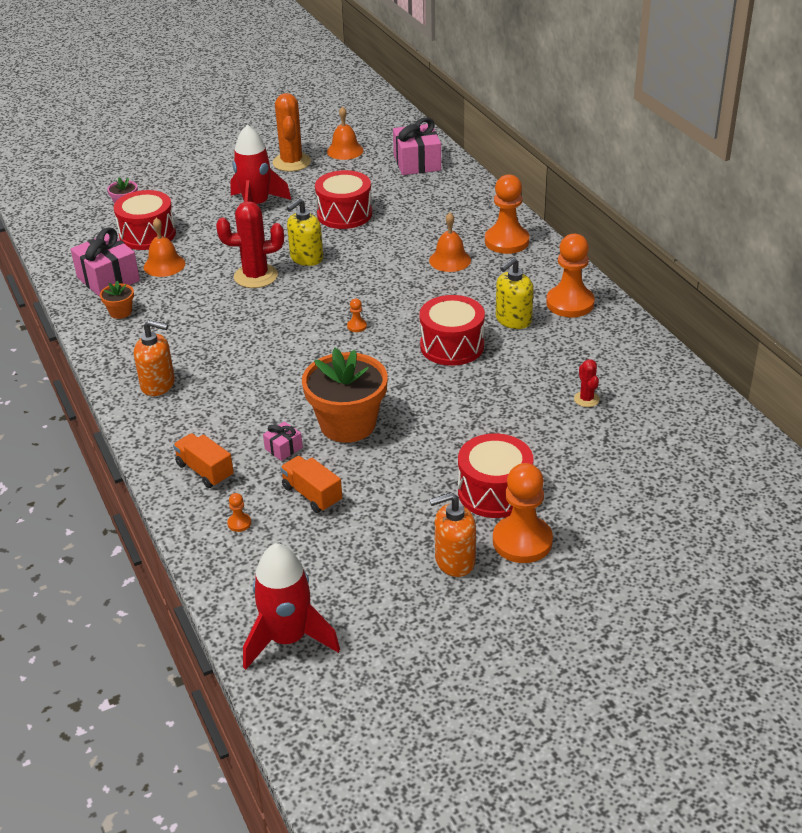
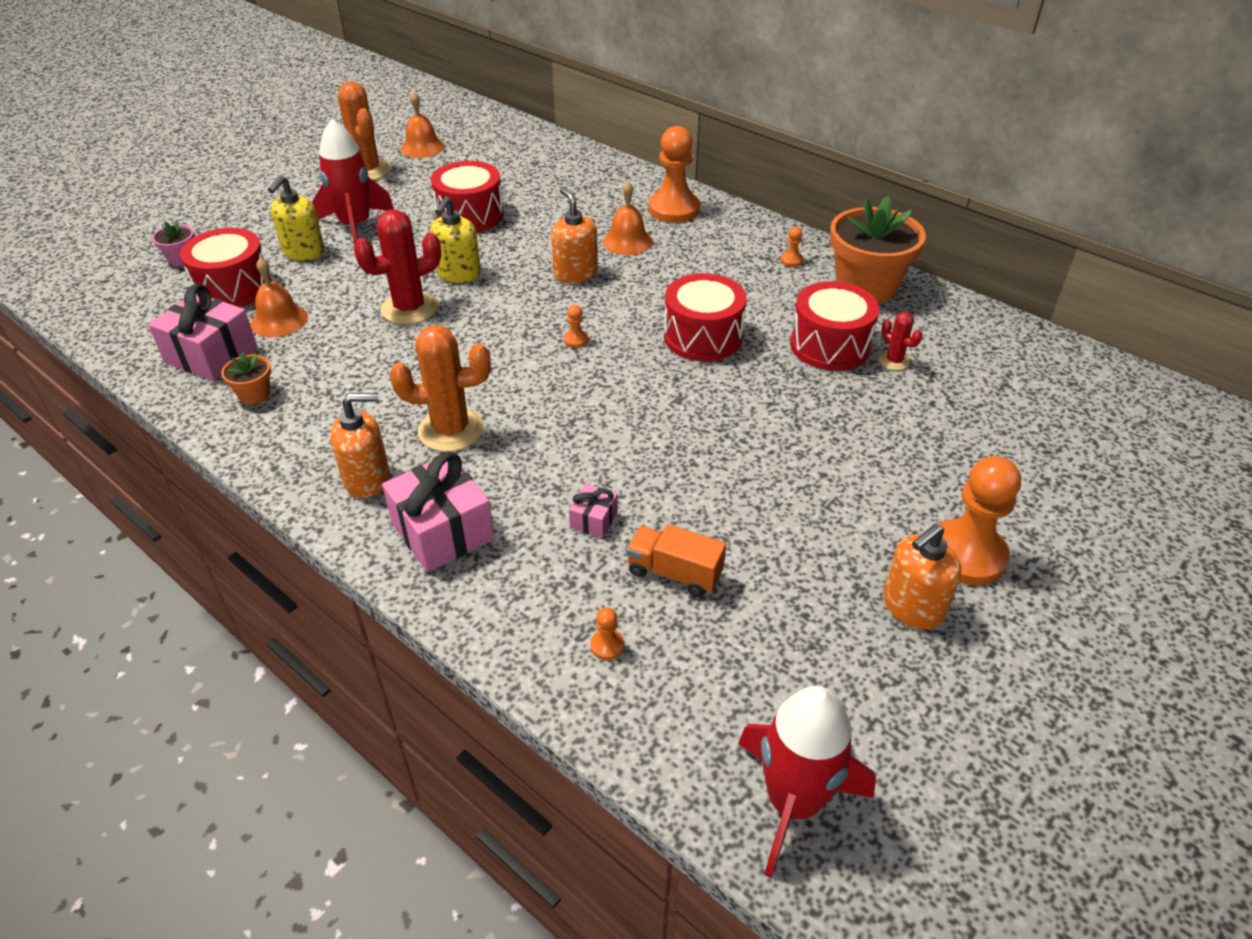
camera: 25 degrees left, 5 degrees up
(205, 471) = (510, 583): orange truck -> none
(230, 367) = (451, 430): none -> orange cactus
(348, 424) = (652, 464): orange flower pot -> orange flower pot (866, 286)
(391, 277) = (575, 274): none -> orange soap dispenser
(417, 163) = (514, 146): pink gift -> pink gift (443, 531)
(494, 492) = (886, 501): red drum -> red drum (830, 345)
(513, 320) = (747, 292): yellow soap dispenser -> yellow soap dispenser (303, 252)
(570, 303) = (791, 260): orange pawn -> orange pawn, size x0.41

